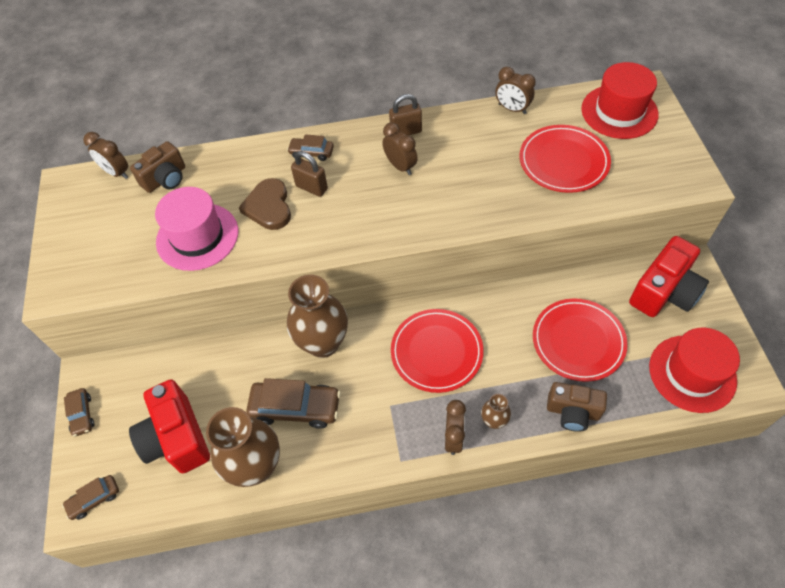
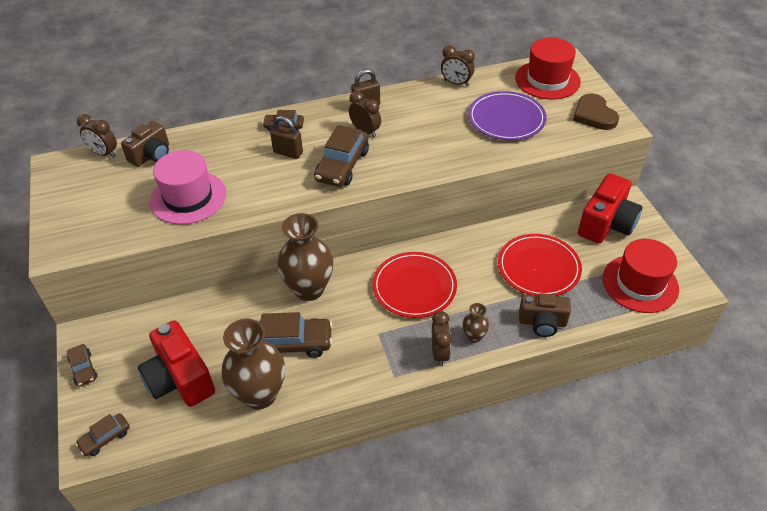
camera: 10 degrees left, 10 degrees down
(269, 207) = (251, 170): brown heart -> brown heart (594, 115)
(369, 209) = (342, 165): none -> brown car
(563, 161) = (506, 119): red plate -> purple plate

